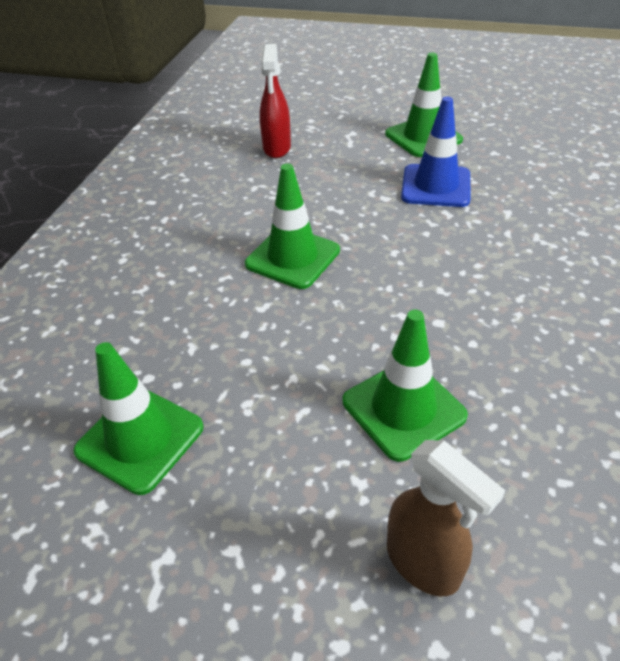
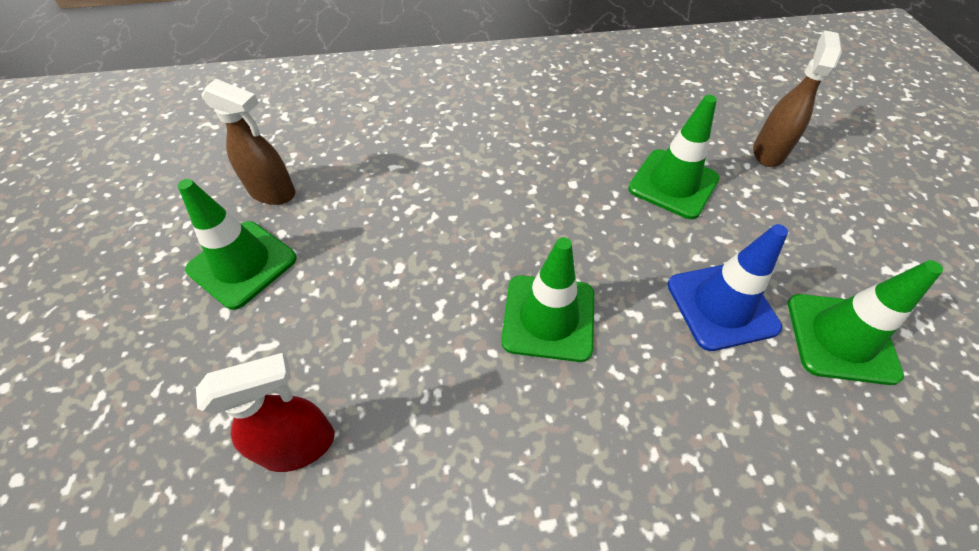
camera: 115 degrees left, 10 degrees up
(436, 186) = (361, 227): blue traffic cone -> blue traffic cone (721, 306)
(494, 152) = (273, 192): none -> brown spray bottle

